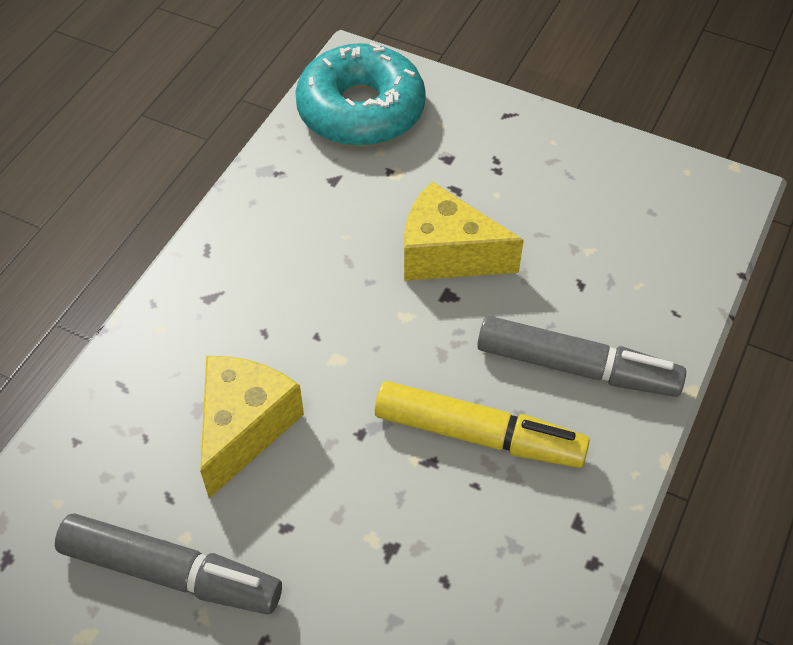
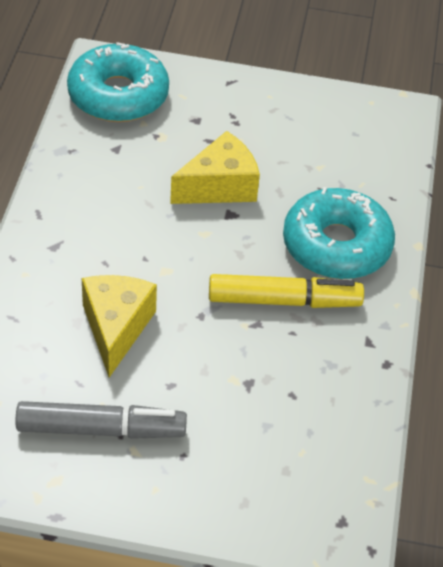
camera: 20 degrees left, 5 degrees down
(447, 254) = (220, 186): yellow cheese -> yellow cheese turned 150 degrees clockwise
(576, 368) = (336, 245): grey marker -> turquoise donut

